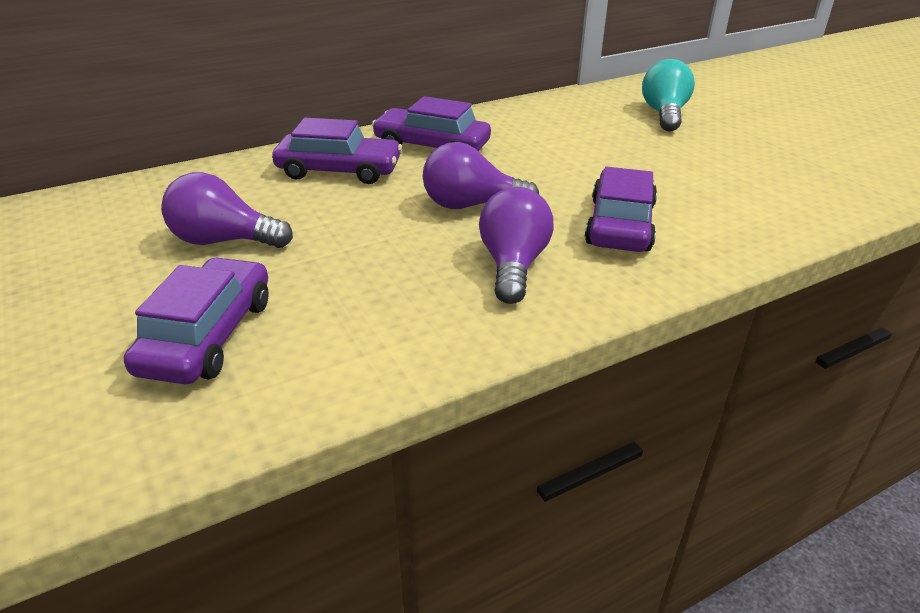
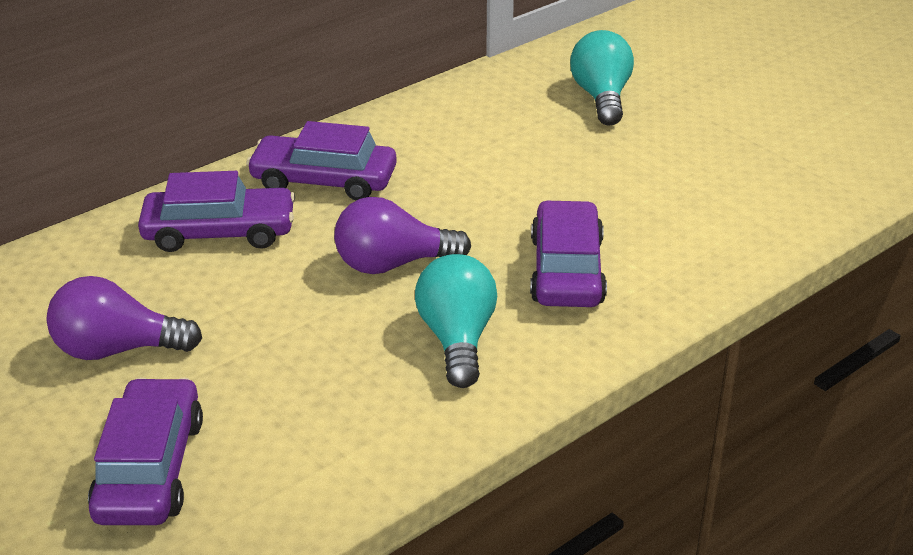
camera: 10 degrees left, 0 degrees up
(513, 265) = (457, 339): purple light bulb -> turquoise light bulb

